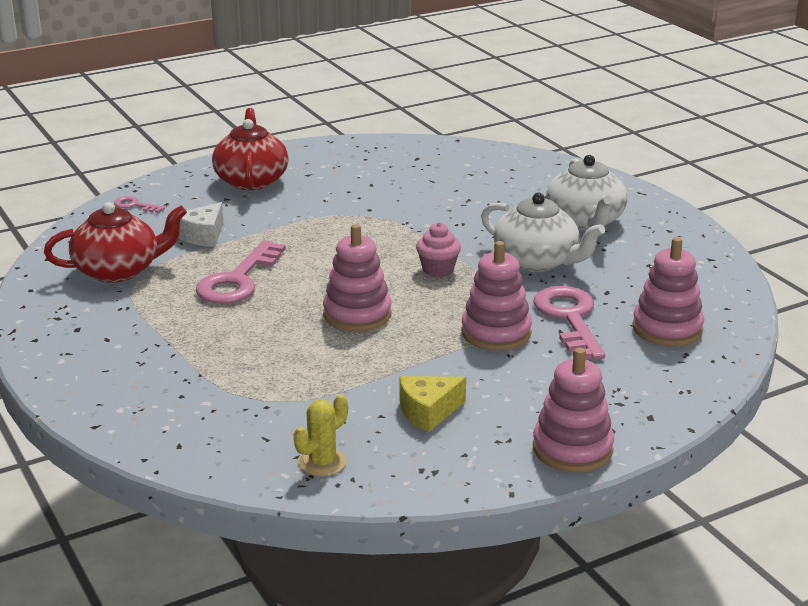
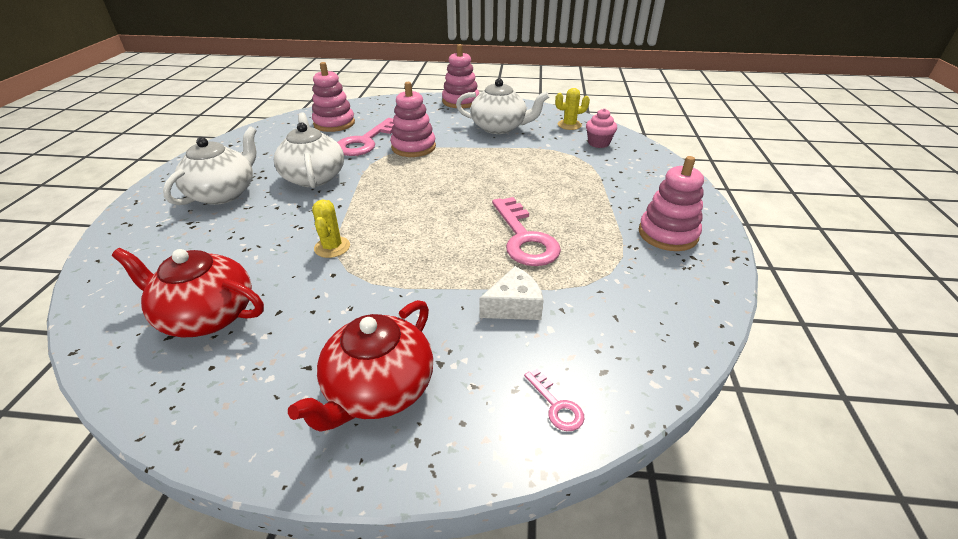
camera: 145 degrees left, 10 degrees up
(118, 270) = (622, 291): red teapot -> red teapot (206, 316)
(238, 280) = (524, 238): pink key -> pink key turned 105 degrees clockwise
(357, 314) = (472, 182): pink stacking toy -> pink stacking toy (667, 234)
(401, 221) = (332, 247): none -> yellow cactus
(428, 412) = (499, 127): yellow cheese -> white teapot
(438, 270) = (379, 194): pink cupcake -> pink cupcake (598, 143)

